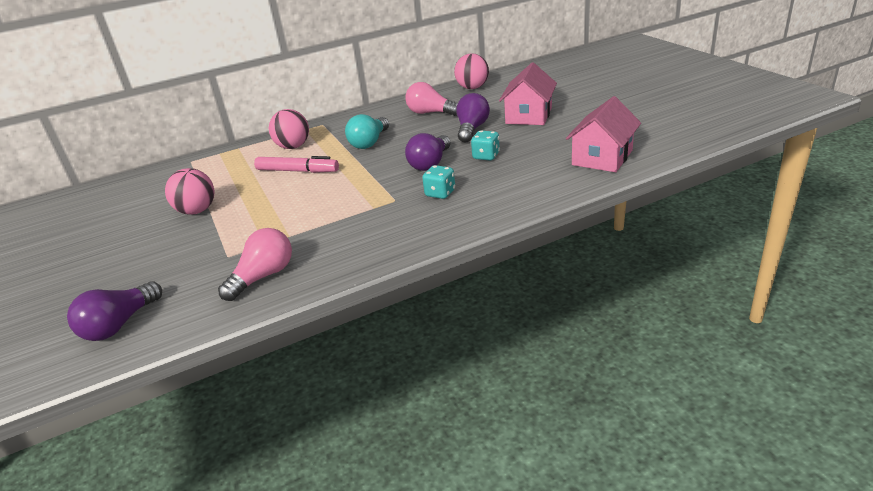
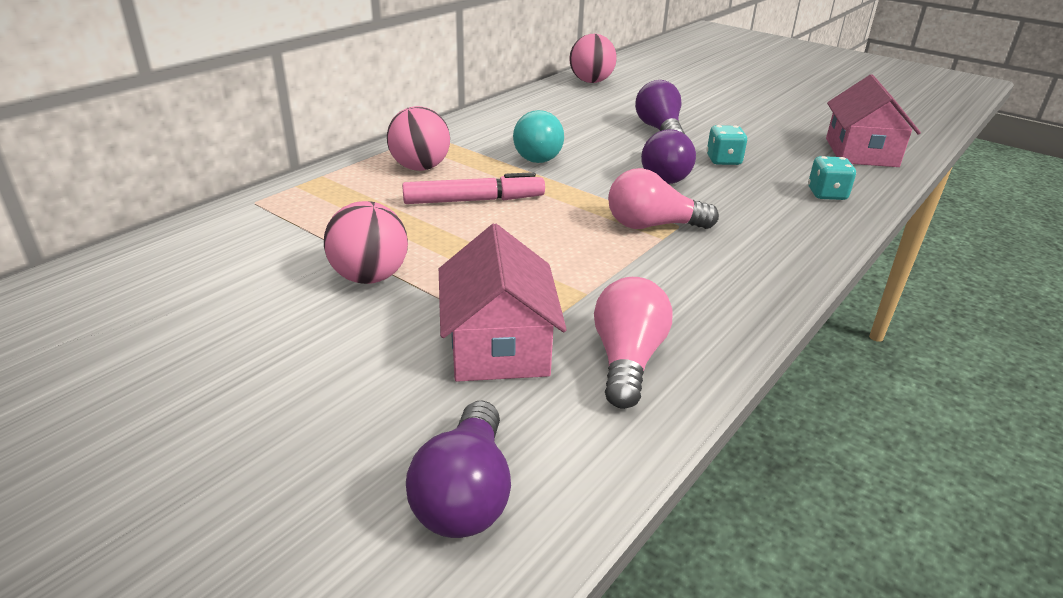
camera: 30 degrees left, 0 degrees up
(430, 113) = (575, 113): pink light bulb -> pink light bulb (652, 225)
(440, 193) = (728, 210): turquoise dice -> turquoise dice (827, 194)
(528, 115) = (709, 111): pink house -> pink house (498, 346)

